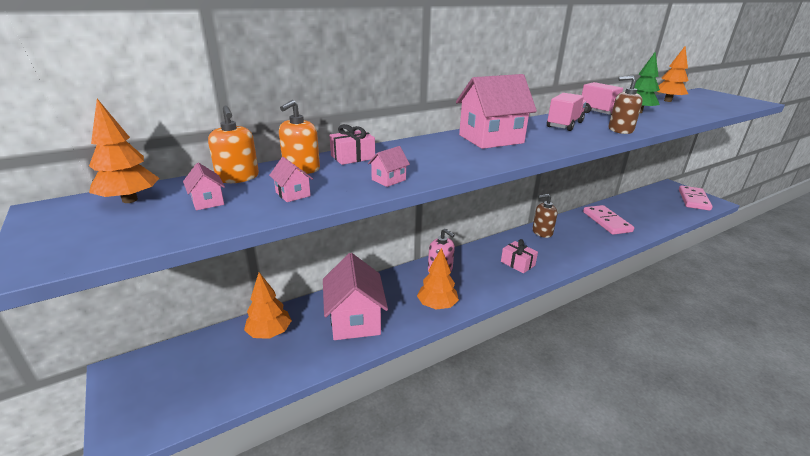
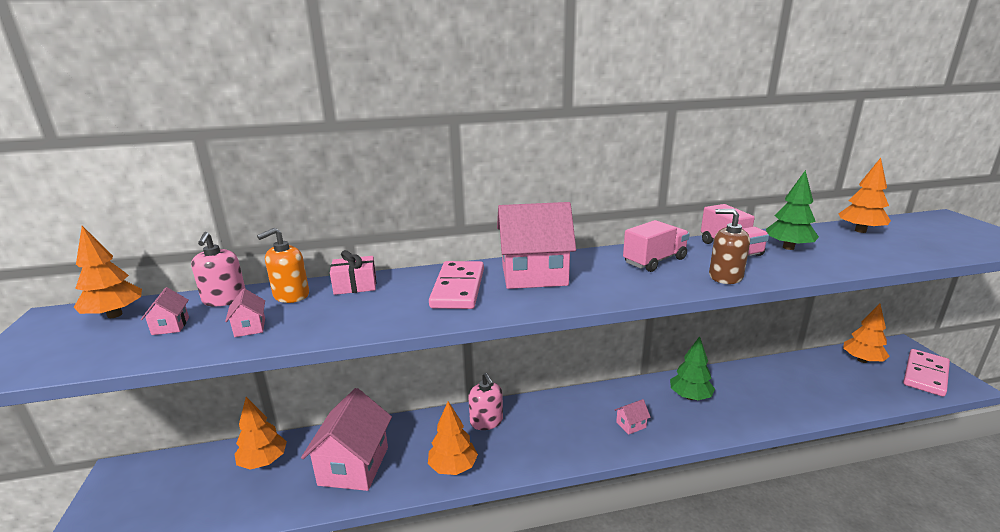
camera: 20 degrees right, 5 degrees down
(238, 177) = (224, 299): orange soap dispenser -> pink soap dispenser
(388, 180) = (358, 321): pink house -> pink house (631, 425)
(517, 263) = (588, 430): pink gift -> none
(542, 232) = (651, 390): brown soap dispenser -> none
(569, 232) = (690, 396): none -> green tree
(607, 222) = (756, 389): pink domino -> pink domino (458, 288)
(655, 196) = (862, 360): none -> orange tree

